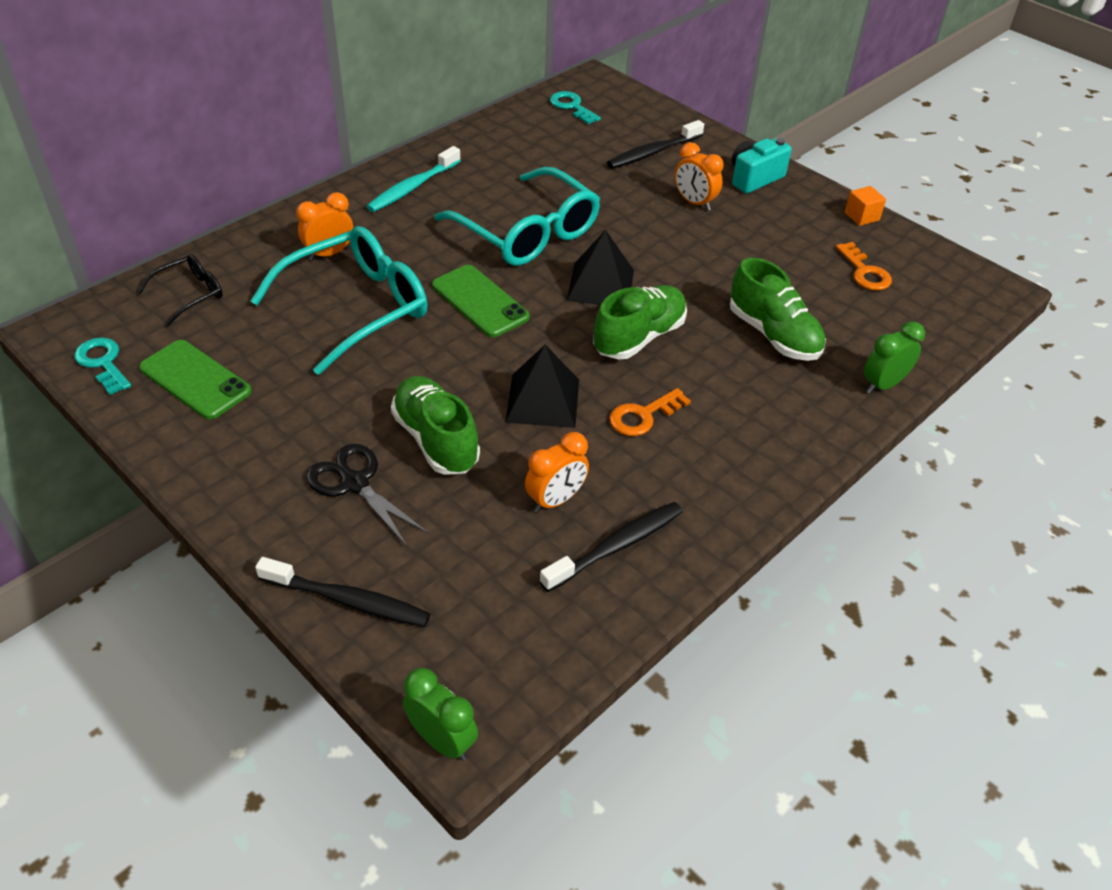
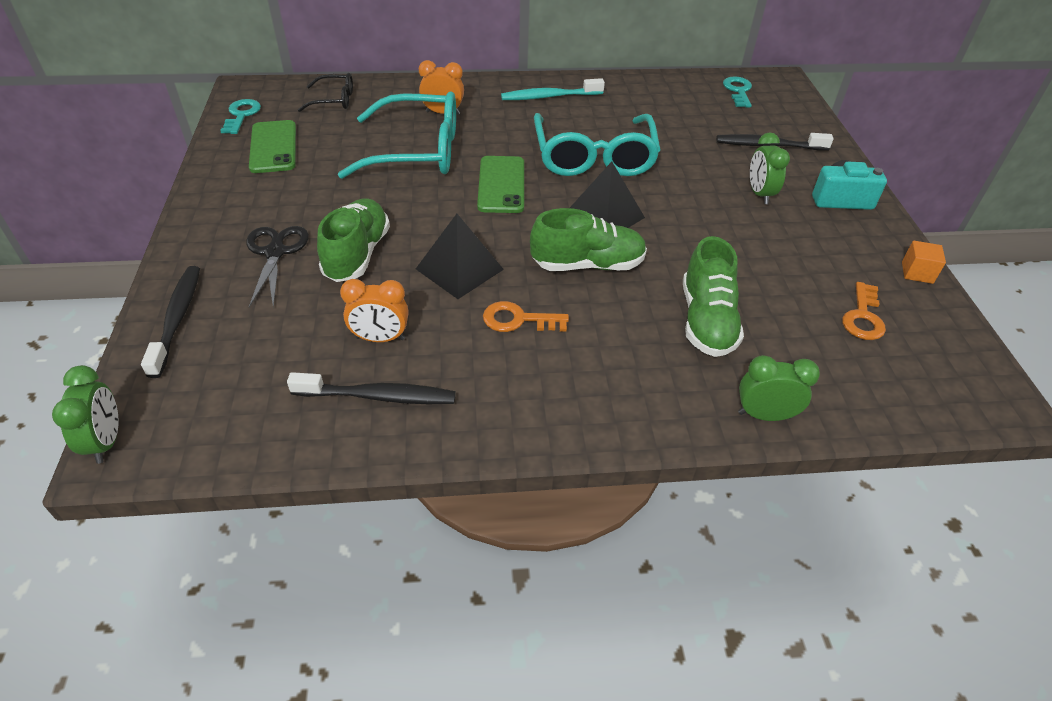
camera: 40 degrees right, 0 degrees up
(348, 600) = (177, 318): black toothbrush -> black toothbrush turned 150 degrees counterclockwise
(694, 203) = (759, 194): orange clock -> green clock

